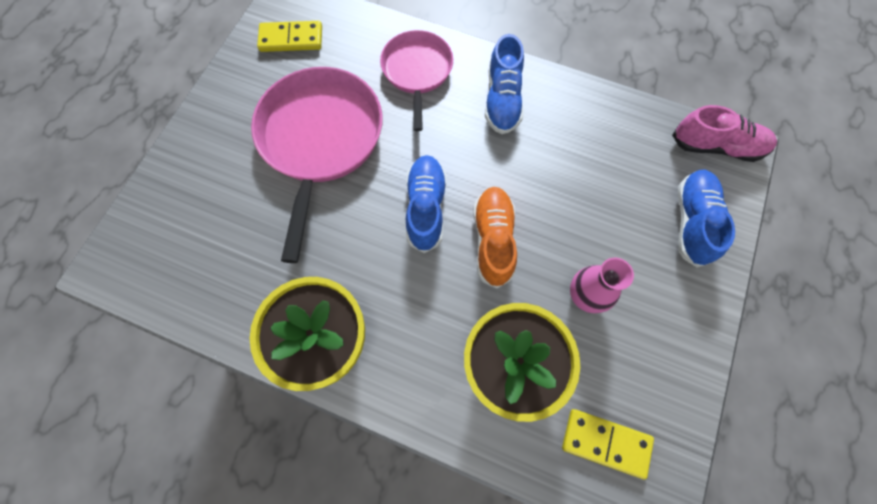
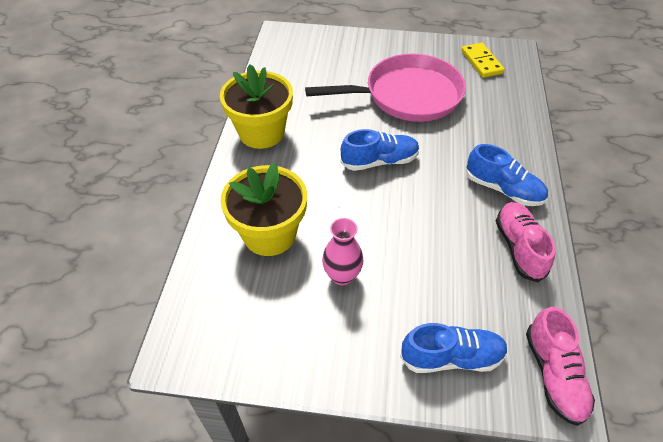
camera: 75 degrees right, 20 degrees down
(417, 71) = (497, 132): pink pan -> none
(493, 240) = (369, 206): orange shoe -> none
(502, 99) = (503, 189): blue shoe -> blue shoe turned 135 degrees counterclockwise
(580, 116) = (519, 247): none -> pink shoe
(605, 442) = (222, 308): yellow domino -> none

